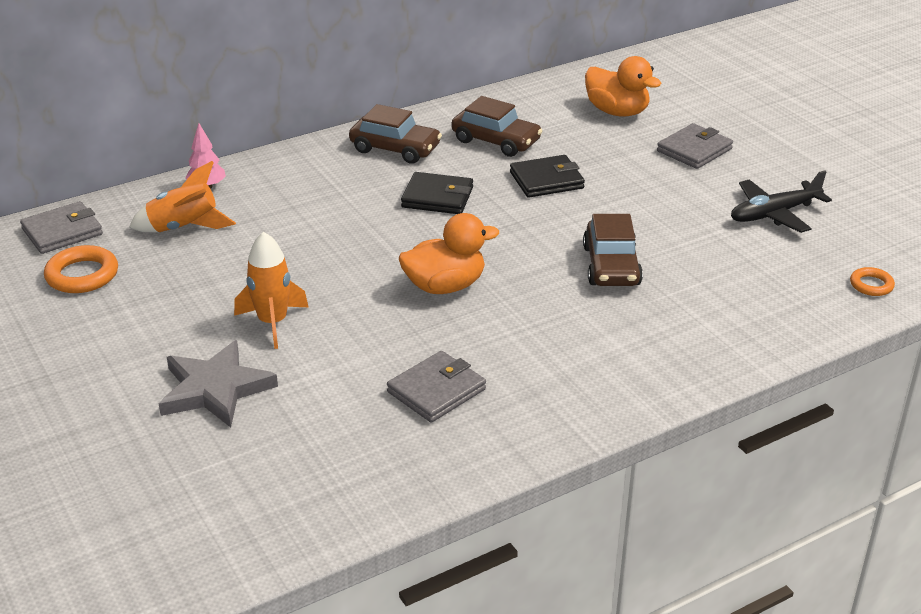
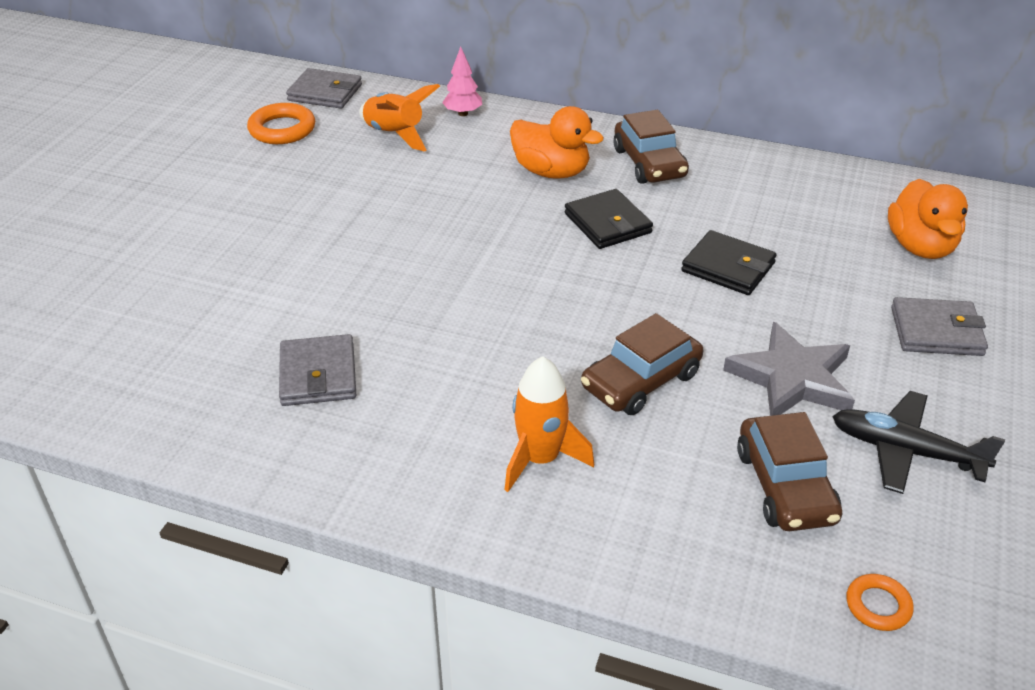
camera: 50 degrees right, 5 degrees up
(215, 389) = (204, 261): grey star -> grey star (792, 378)
(273, 323) = (319, 240): orange rocket -> orange rocket (540, 459)
(436, 390) = (318, 375): grey wallet -> grey wallet turned 75 degrees clockwise
(445, 286) = (477, 298): orange duck -> orange duck (551, 172)
(496, 141) = (747, 206): brown car -> brown car (785, 486)

